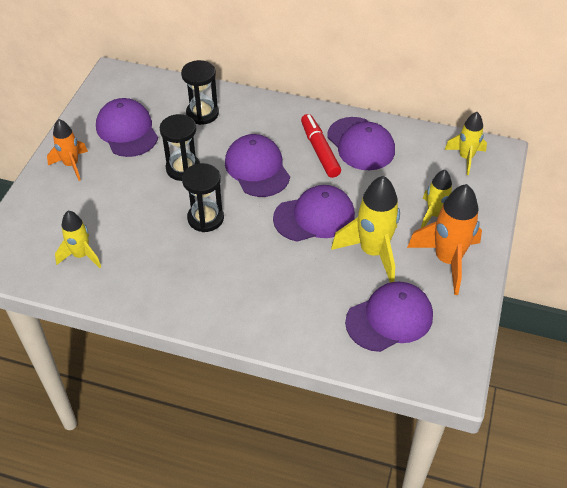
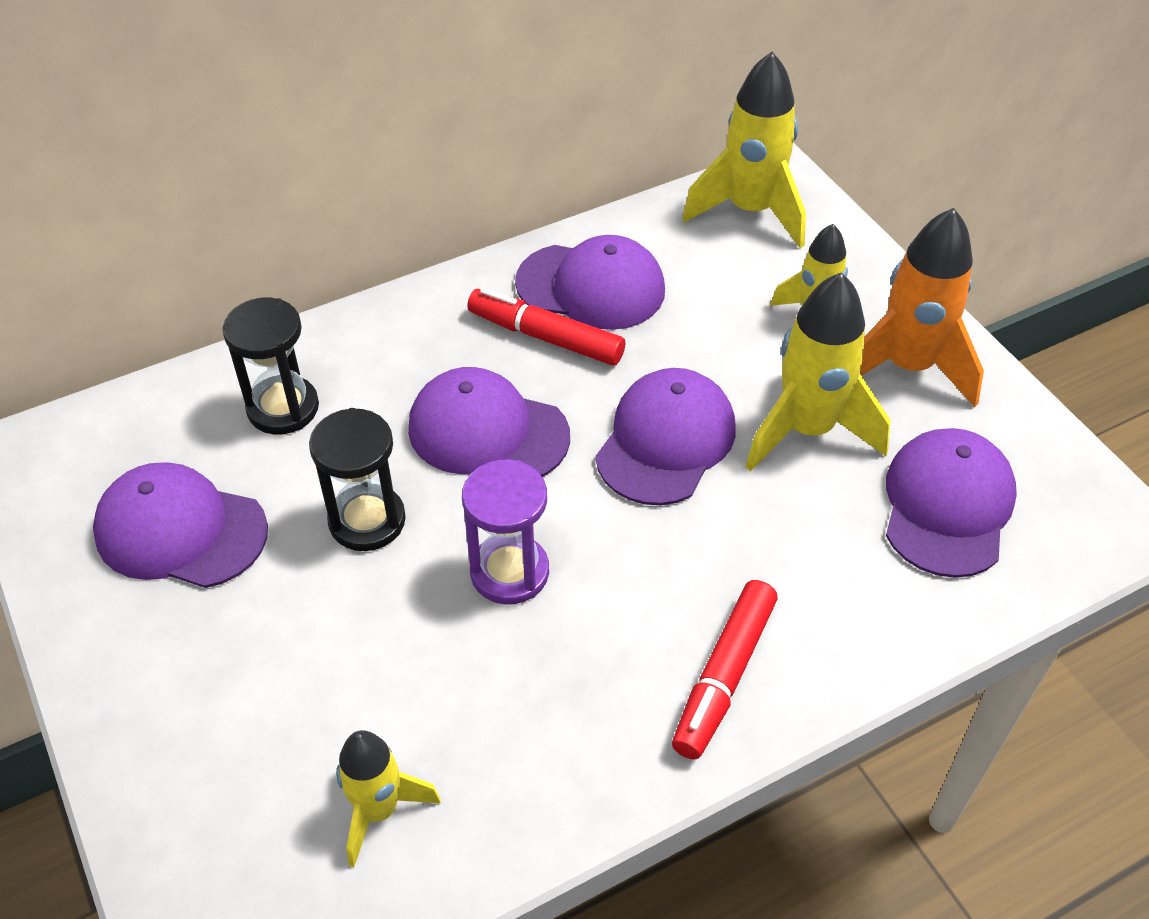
camera: 45 degrees left, 0 degrees up
(71, 165) = (148, 668): orange rocket -> none
(205, 218) = (509, 572): black hourglass -> purple hourglass
(229, 305) = (723, 676): none -> red marker
(465, 158) = (750, 211): yellow rocket -> yellow rocket, size x1.63

